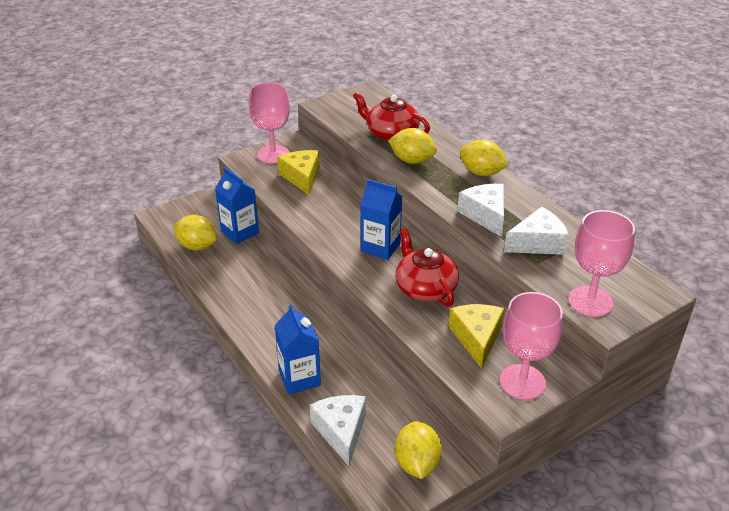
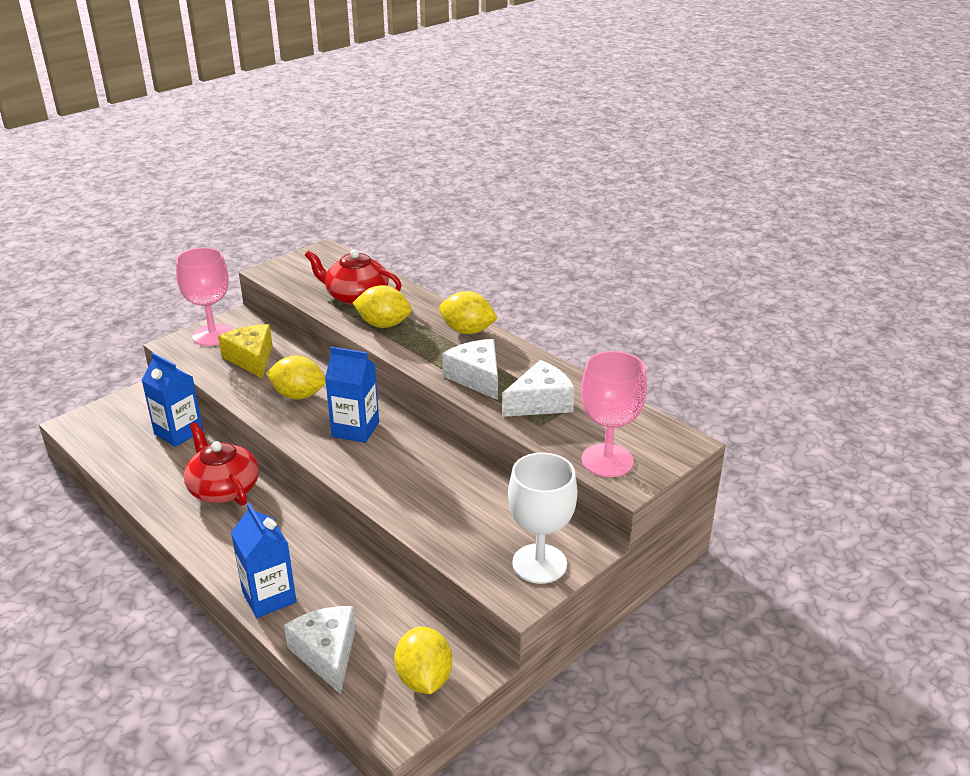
camera: 10 degrees left, 5 degrees down
(197, 246) = (125, 455): yellow lemon -> yellow lemon (298, 395)
(425, 288) = (413, 470): red teapot -> red teapot (223, 488)
(476, 338) = (481, 520): yellow cheese -> none
(522, 382) = (539, 563): pink goblet -> white goblet

